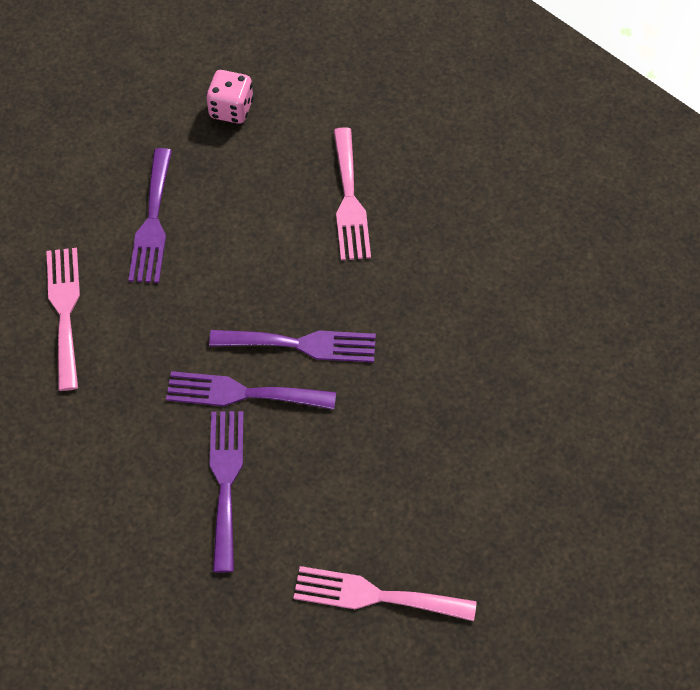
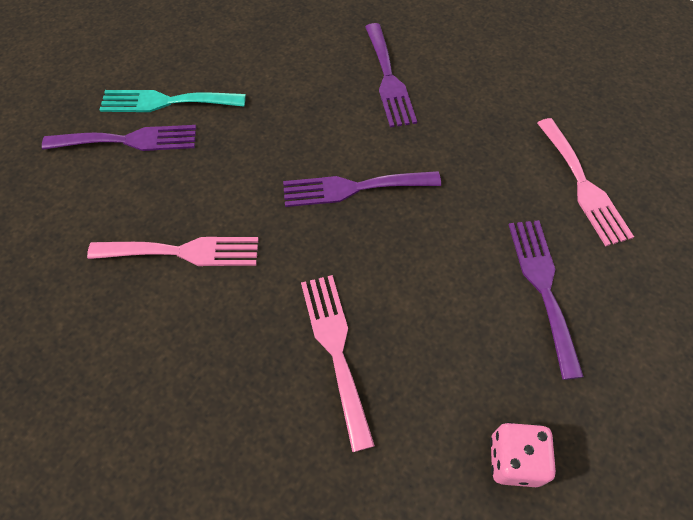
camera: 170 degrees right, 0 degrees up
(242, 393) = (395, 141): purple fork -> purple fork (129, 140)
(375, 596) = (260, 29): pink fork -> pink fork (183, 252)
(500, 490) = (166, 102): none -> turquoise fork

